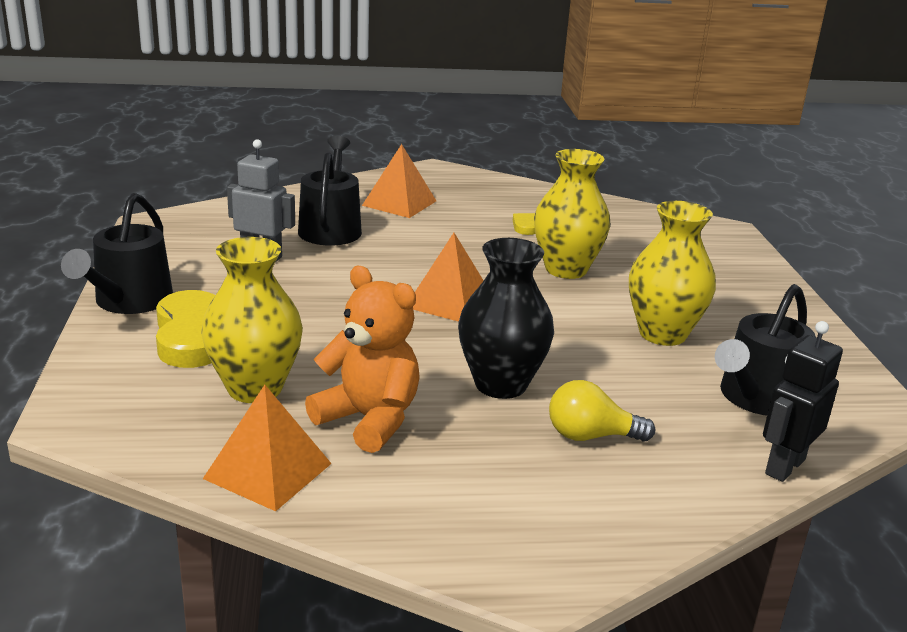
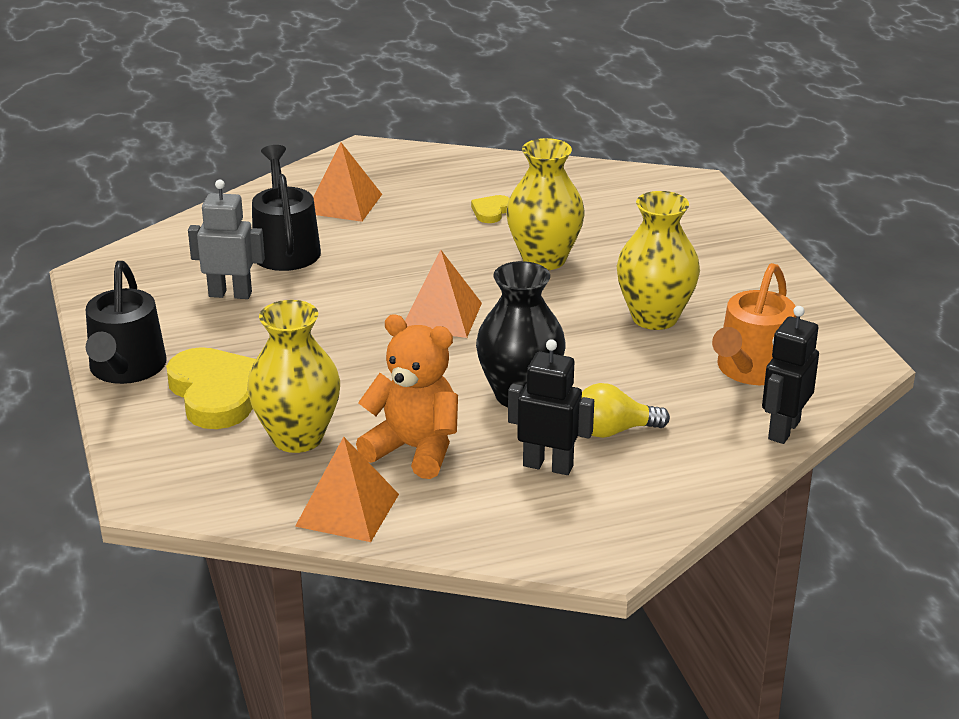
camera: 10 degrees left, 5 degrees up
(506, 461) = (548, 466): none -> black robot
(756, 398) = (751, 369): black watering can -> orange watering can

